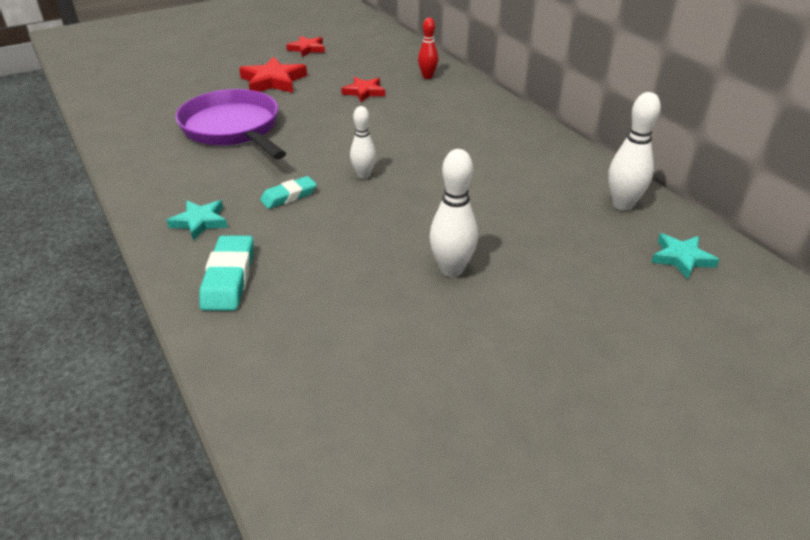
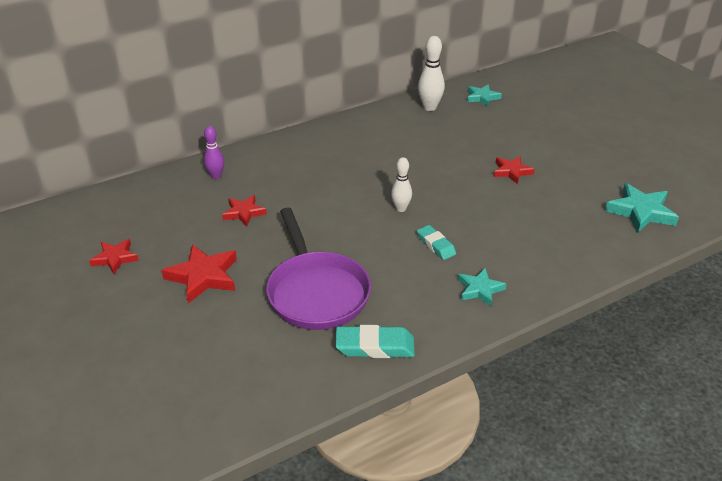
camera: 90 degrees left, 0 degrees up
(229, 278) = (545, 264): turquoise eraser -> turquoise eraser (375, 346)
(233, 129) = (316, 292): purple pan -> purple pan turned 75 degrees counterclockwise
(333, 408) = (641, 212): none -> turquoise star
(427, 76) = (216, 176): red bowling pin -> purple bowling pin
(451, 269) = (511, 171): white bowling pin -> red star

